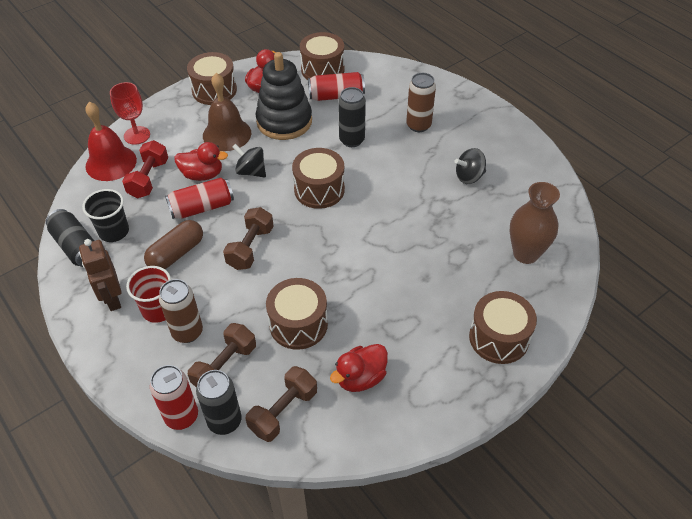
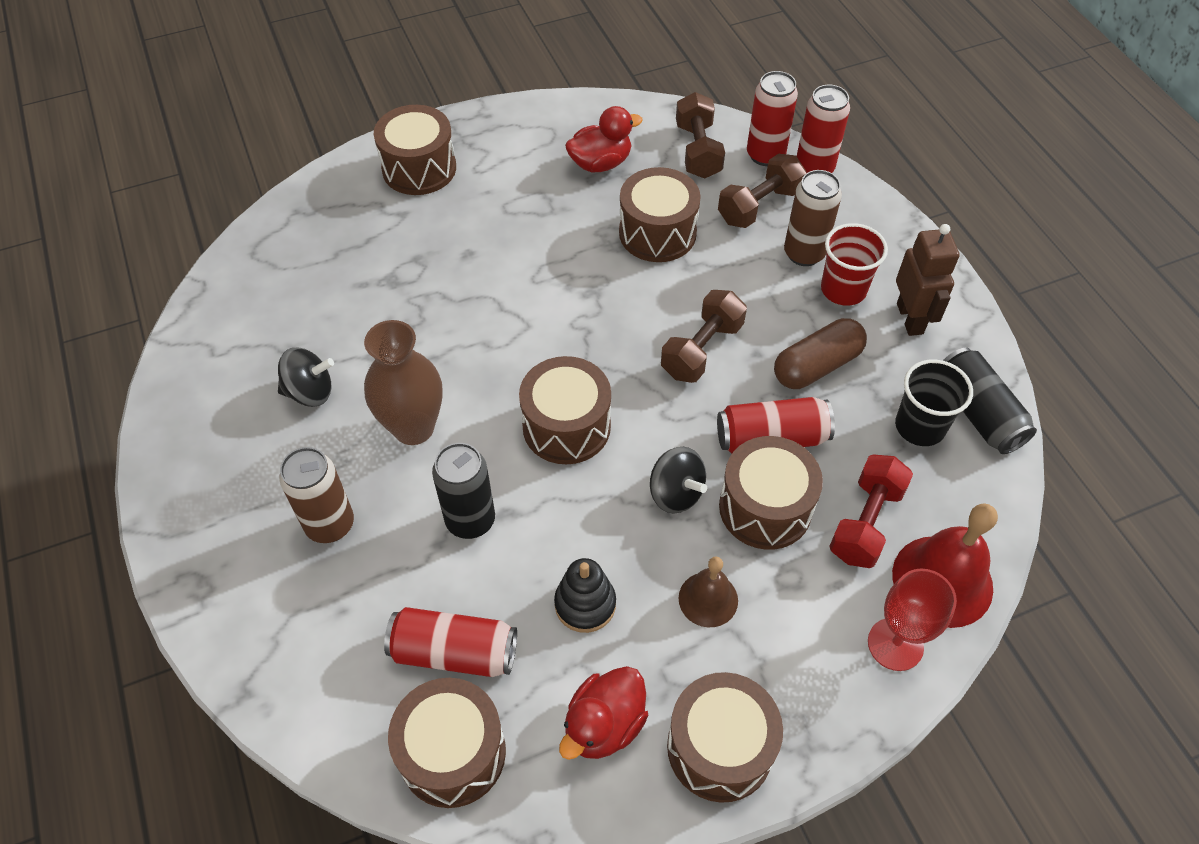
camera: 165 degrees left, 5 degrees up
(202, 175) = (765, 507): red duck -> brown drum
(224, 421) = (765, 155): black can -> red can
(227, 134) = (708, 599): brown bell -> brown bell, size x0.59
(283, 411) = (698, 151): brown dumbbell -> brown dumbbell turned 60 degrees counterclockwise
(284, 121) = (585, 604): black stacking toy -> black stacking toy, size x0.52
(525, 254) = (314, 254): brown vase -> brown vase (413, 428)

